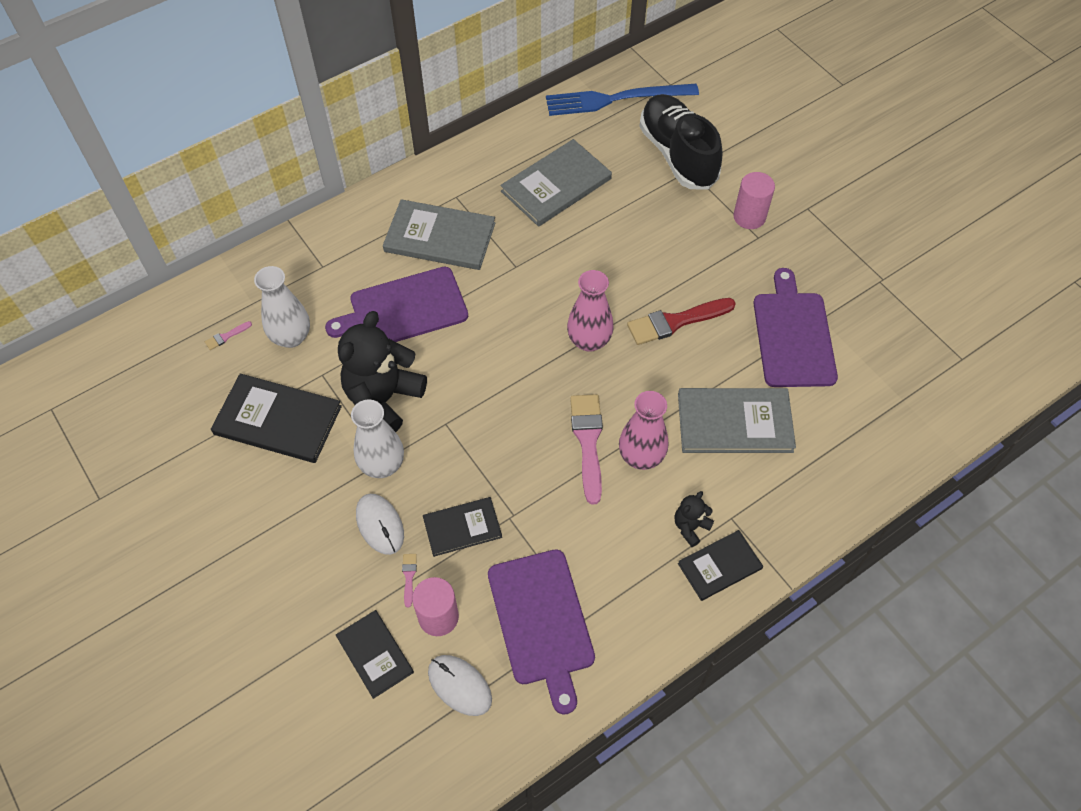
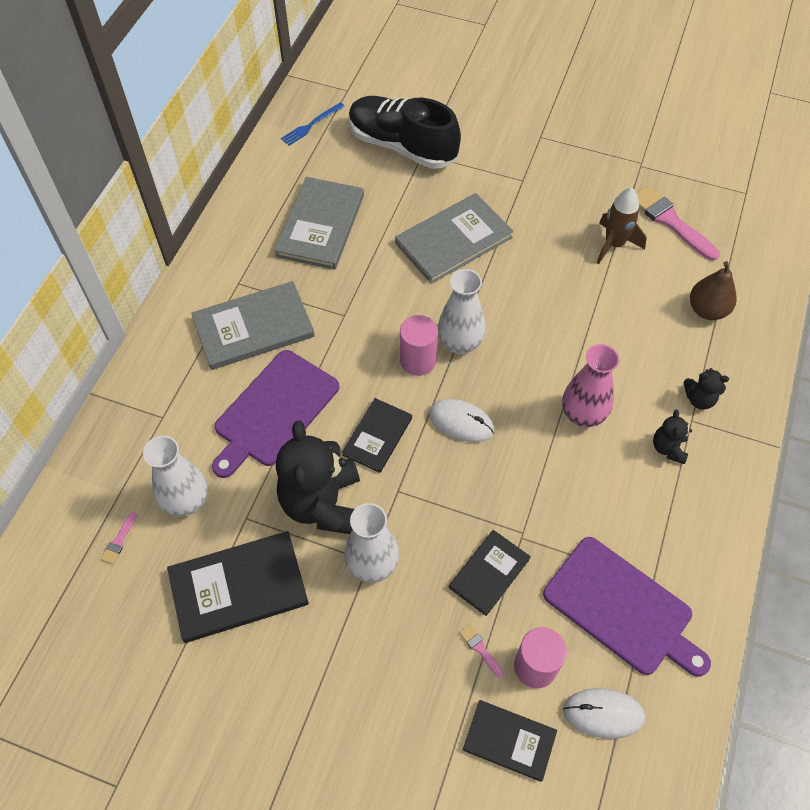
camera: 35 degrees left, 0 degrees up
(380, 525) = (415, 620): white mouse -> white mouse (461, 422)
(588, 441) = (530, 429): pink brush -> pink brush (670, 221)
(589, 341) = (460, 343): pink vase -> white vase
(616, 99) = (311, 125): blue fork -> blue fork, size x0.49
(675, 322) = (516, 286): red brush -> none
(719, 566) = (716, 465): black book -> black book (377, 436)
(734, 422) = (629, 341): grey book -> grey book (453, 240)
(749, 217) = (502, 167): pink cylinder -> pink cylinder (418, 361)
(754, 505) = (699, 399): none -> black teddy bear
(793, 335) = (614, 244): purple cutting board -> brown rocket
(829, 437) = (707, 310): none -> brown pear

